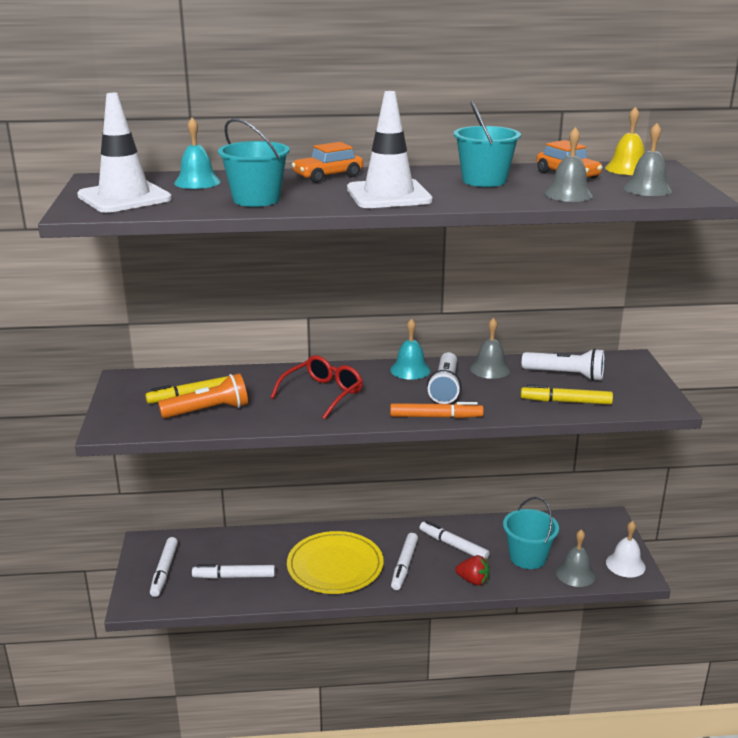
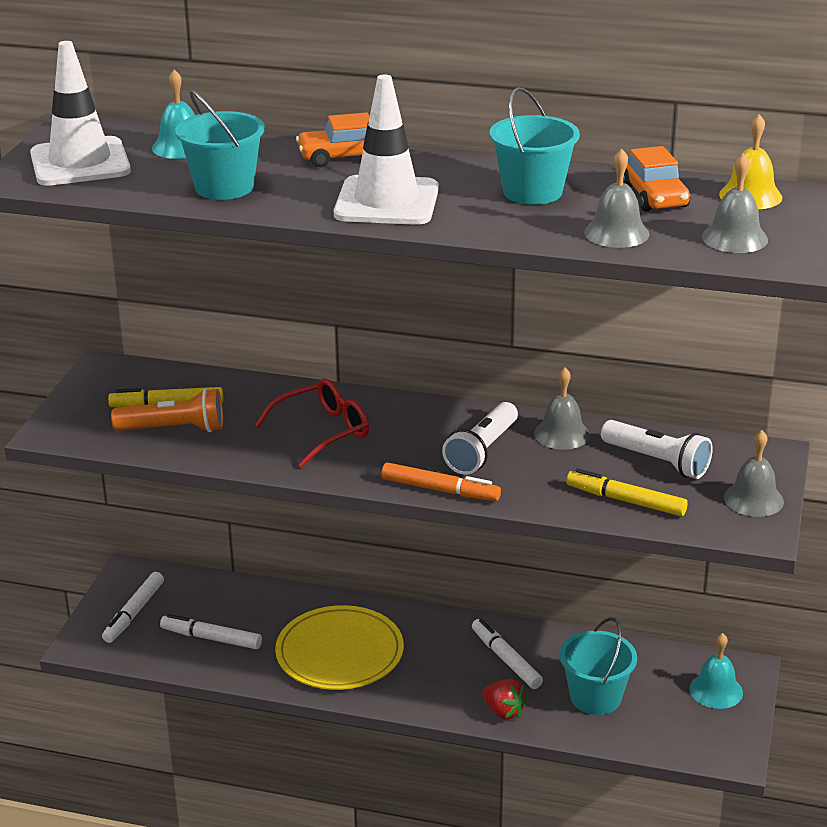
camera: 20 degrees right, 5 degrees up
(404, 565) = (426, 672): white marker -> none
(410, 370) = (456, 416): turquoise bell -> turquoise bell (716, 690)
(575, 574) = (646, 734): grey bell -> grey bell (753, 499)
(625, 564) = (724, 738): white bell -> none

